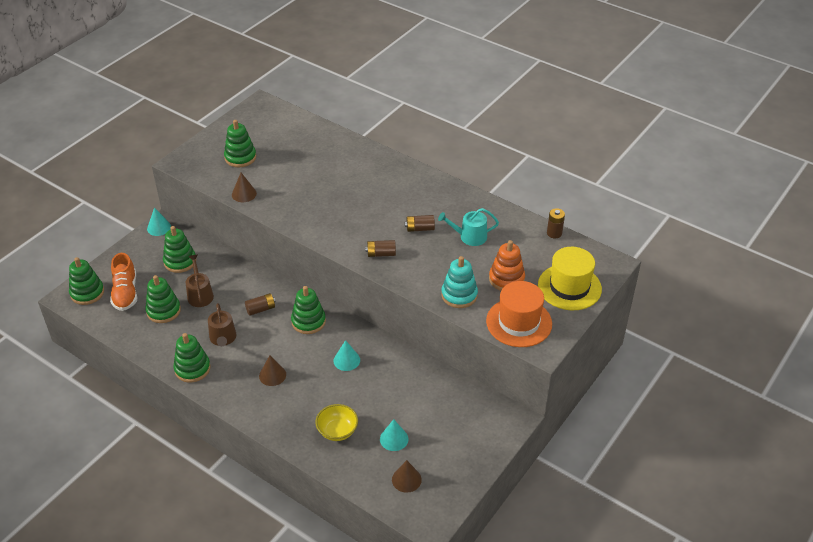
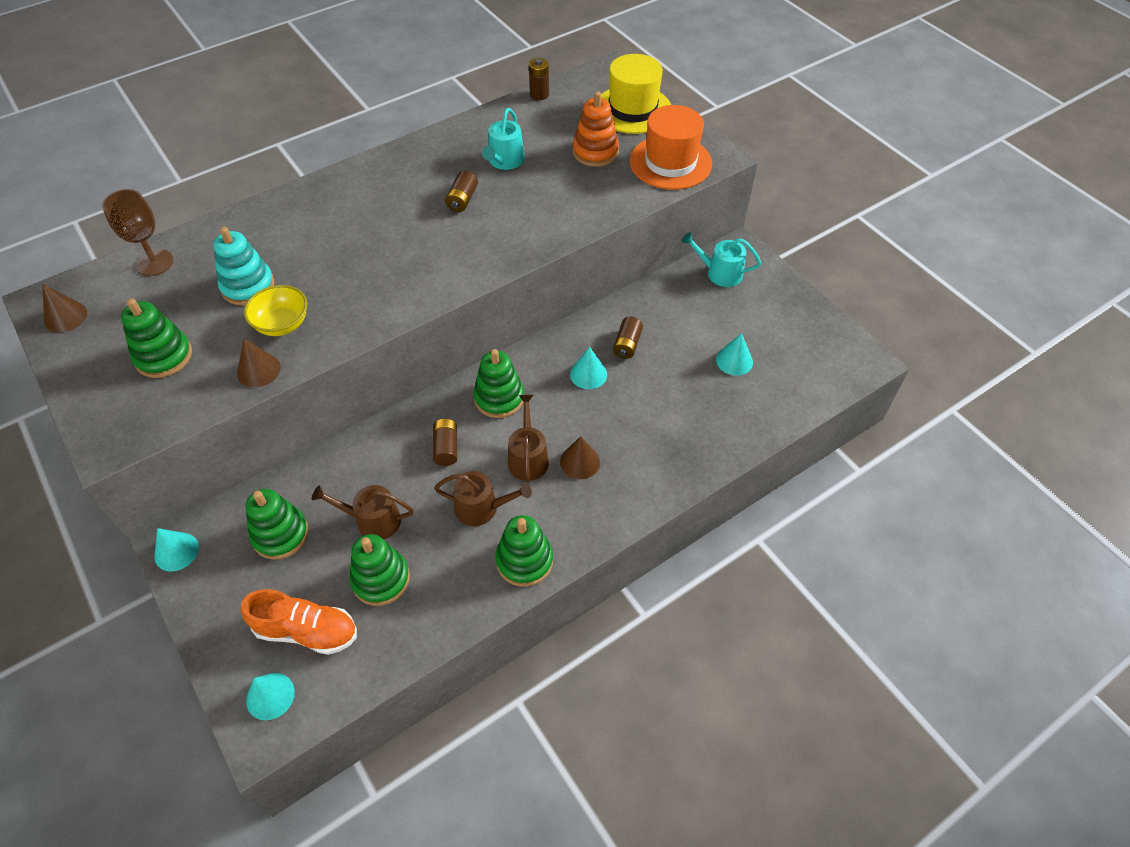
camera: 70 degrees left, 10 degrees up
(87, 293) = (270, 696): green stacking toy -> turquoise cone
(267, 349) = (528, 457): none -> brown watering can
(305, 127) = (155, 262): none -> brown goblet
(337, 431) = (704, 413): yellow bowl -> yellow bowl (282, 324)
(381, 254) = (489, 248): brown battery -> brown battery (627, 344)
(406, 479) = (798, 365): brown cone -> brown cone (65, 317)
(459, 295) = (602, 197): turquoise stacking toy -> turquoise stacking toy (248, 286)
(481, 412) = (720, 273): none -> turquoise watering can

